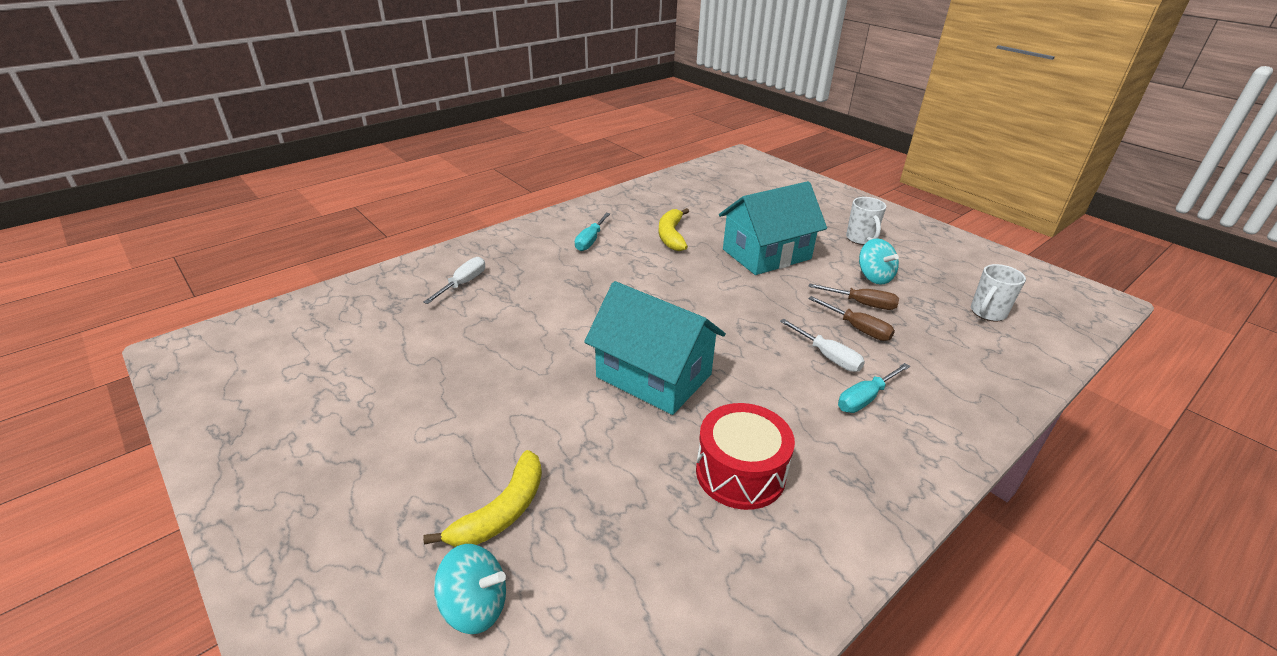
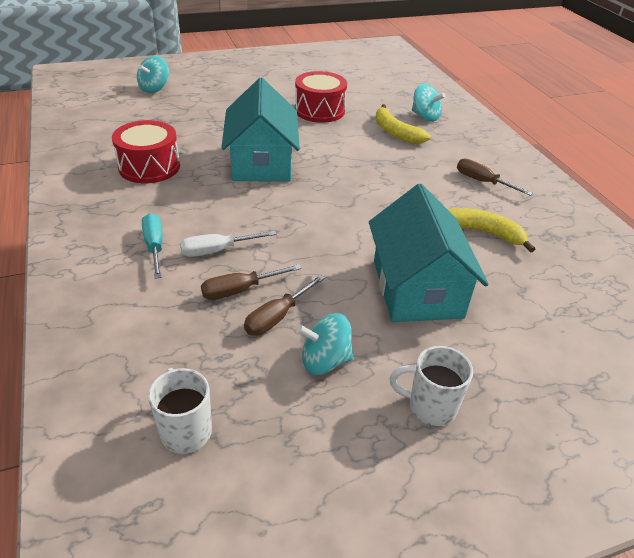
camera: 110 degrees right, 5 degrees up
(463, 283) = (425, 117): white screwdriver -> turquoise spinning top
(482, 364) = (319, 110): none -> red drum
(502, 511) = (198, 100): yellow banana -> yellow banana (395, 132)
(590, 241) = (482, 181): turquoise screwdriver -> brown screwdriver
(653, 376) = (261, 162): turquoise house -> turquoise house turned 60 degrees counterclockwise

